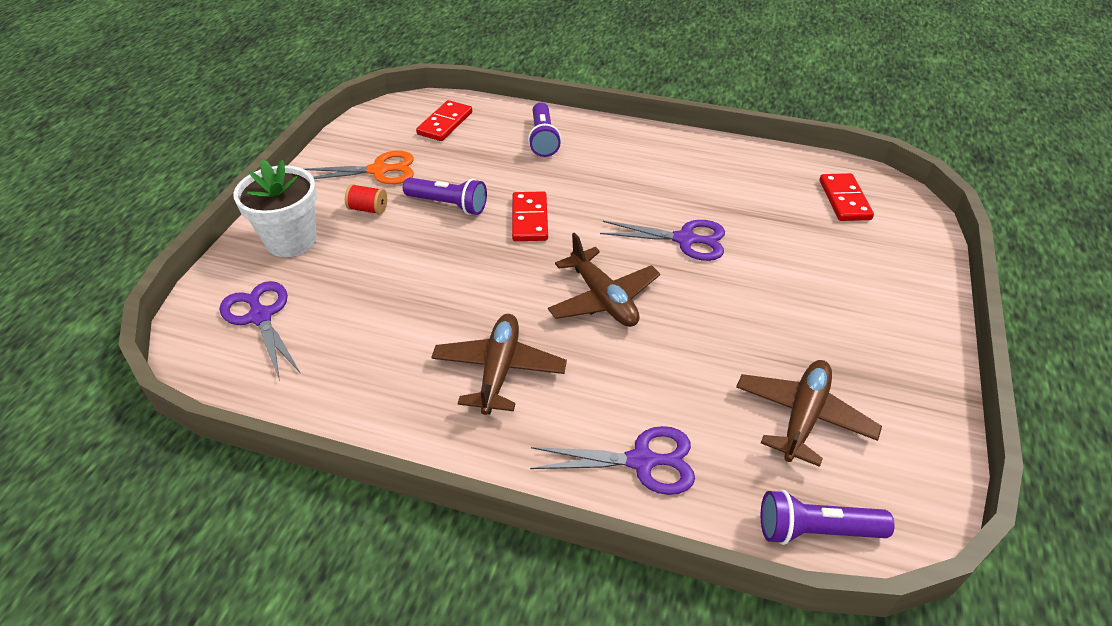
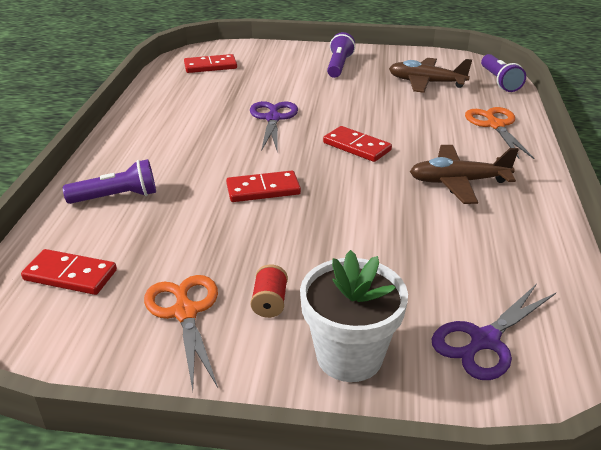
camera: 100 degrees left, 10 degrees down
(448, 204) = (249, 242): purple flashlight -> purple flashlight (338, 66)
(603, 299) = (357, 146): brown plane -> red domino
(642, 461) = (495, 125): purple scissors -> orange scissors

